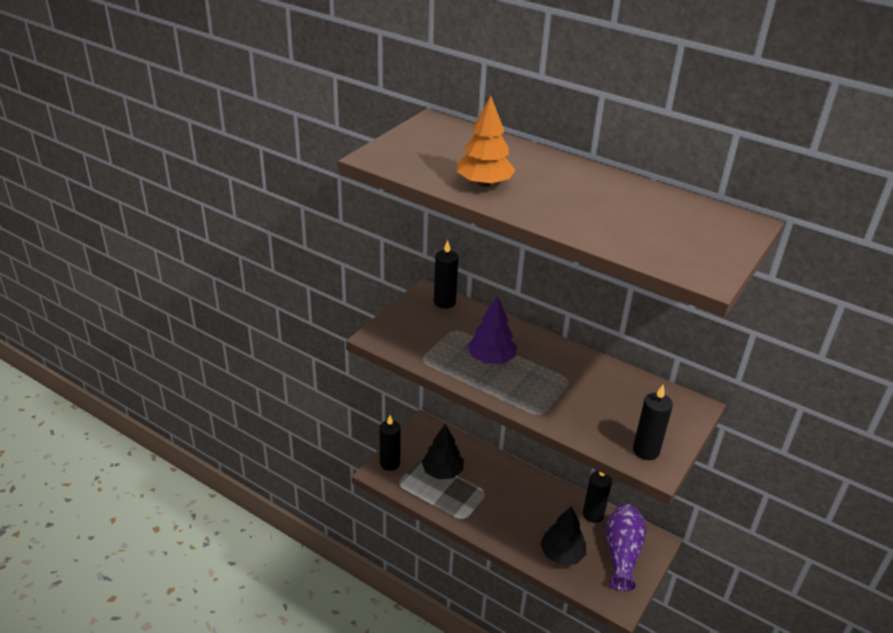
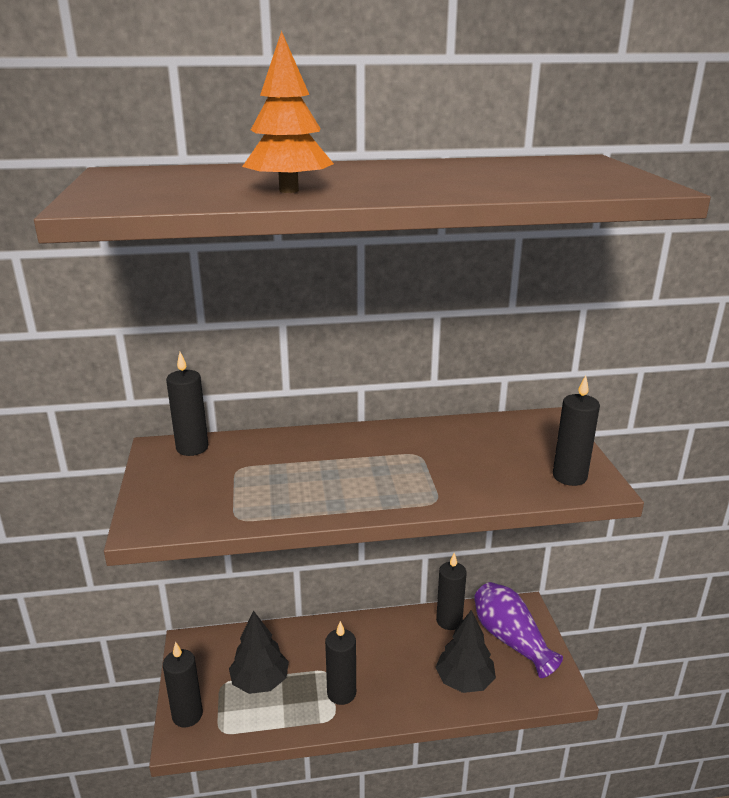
camera: 40 degrees left, 10 degrees down
(481, 509) = (341, 693): none -> black candle
(491, 359) = (317, 476): purple tree -> none

